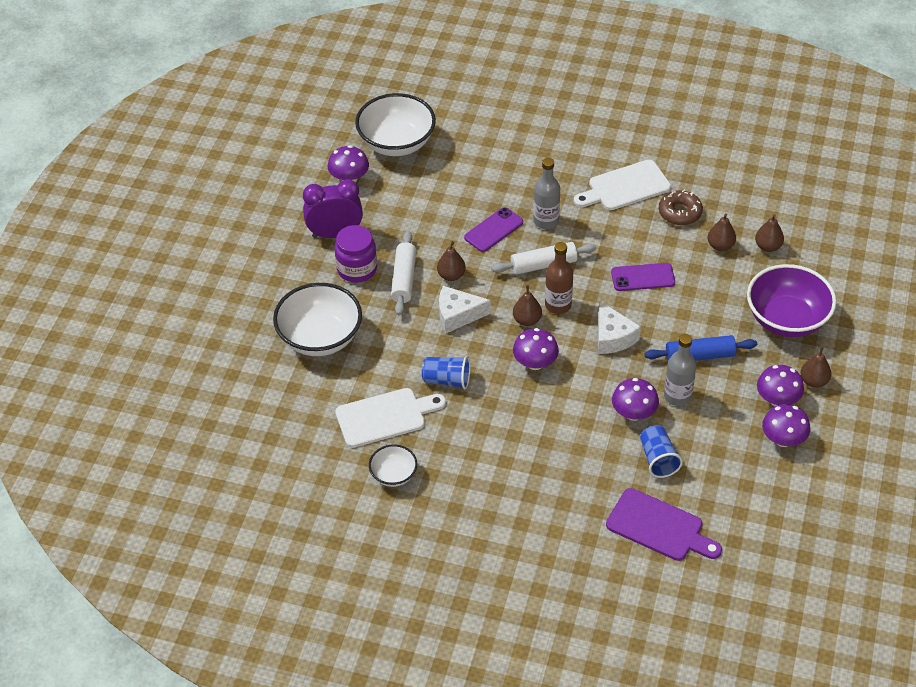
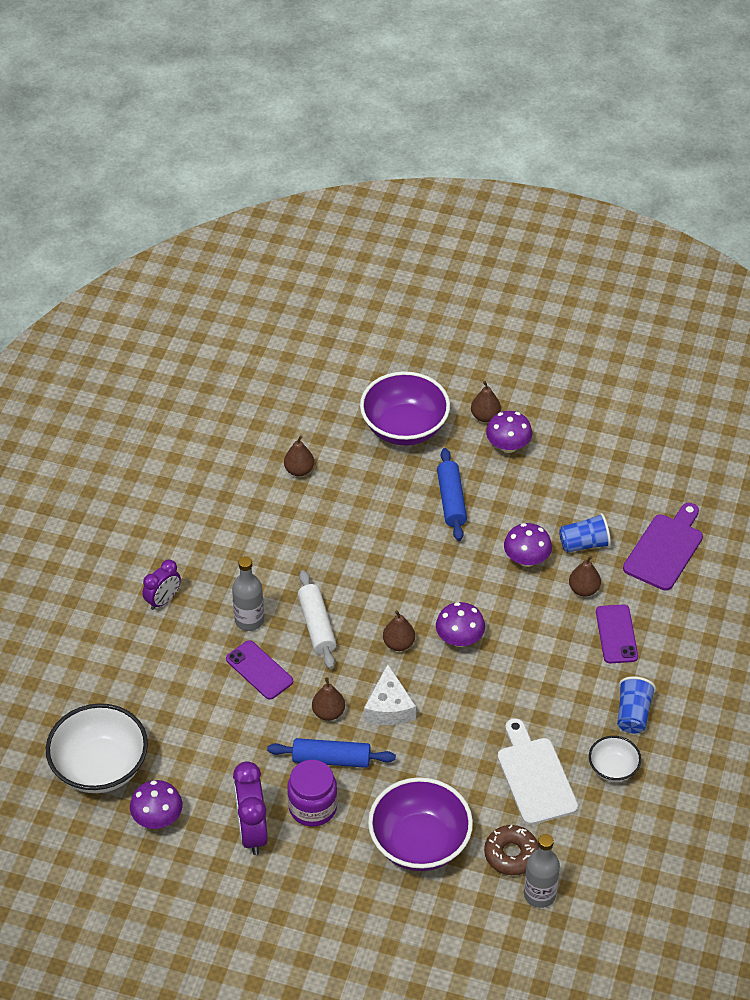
camera: 90 degrees left, 0 degrees up
(320, 338) = (419, 843): white bowl -> purple bowl
(404, 279) = (331, 759): white rolling pin -> blue rolling pin
(447, 380) = (483, 719): blue cup -> blue cup (633, 714)
(558, 305) = (377, 615): brown bottle -> none
(563, 167) = (163, 600): none -> purple clock
(612, 337) = (425, 570): white cheese -> none
(625, 187) = (202, 545): white cutting board -> none
(643, 277) = (341, 539): purple phone -> purple phone (616, 634)
(677, 396) = (504, 522): grey bottle -> grey bottle (539, 894)
(680, 212) = (247, 500): brown donut -> brown donut (511, 854)
(768, 246) = (303, 432): brown pear -> brown pear (583, 589)
(783, 439) = (557, 447): purple mushroom -> none

